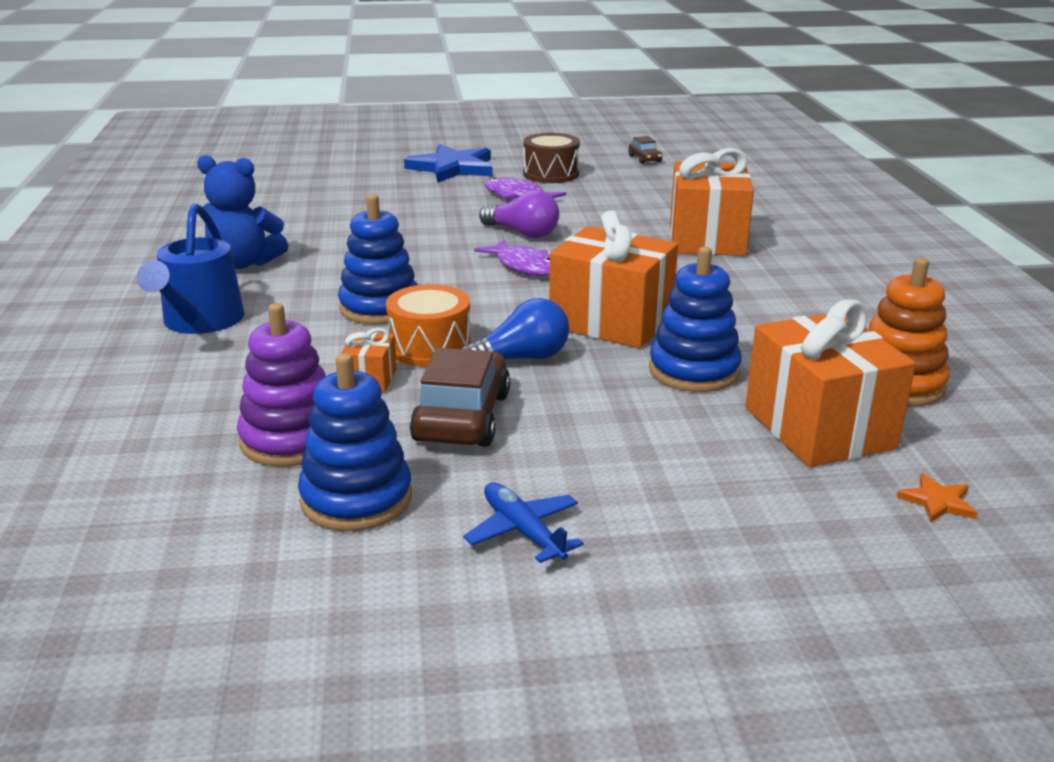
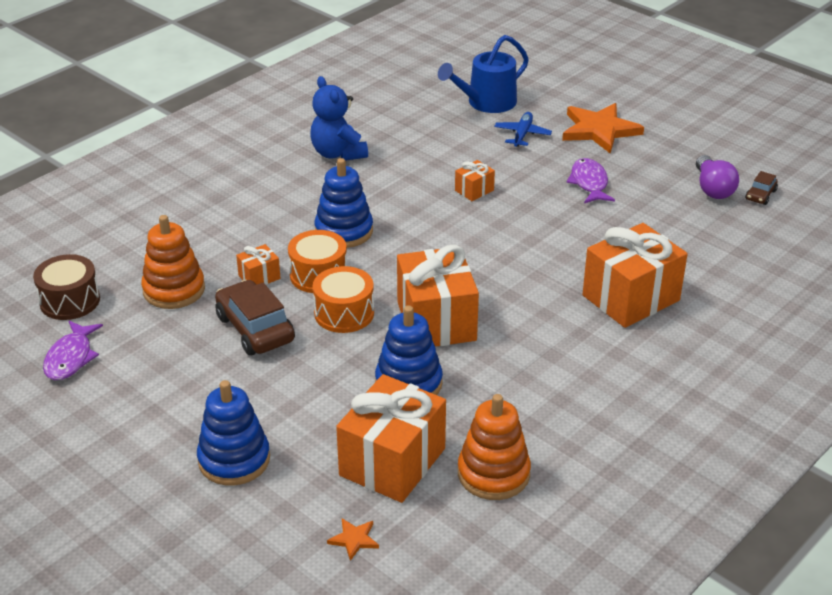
camera: 50 degrees right, 10 degrees up
(200, 321) = (253, 187): blue watering can -> blue watering can (487, 102)
(291, 440) = (174, 290): purple stacking toy -> orange stacking toy
(356, 499) = (145, 340): blue stacking toy -> blue stacking toy (234, 460)
(437, 234) = (474, 190): none -> orange gift
(452, 168) = (599, 130): blue star -> orange star
(462, 417) = (255, 329): brown car -> brown car turned 90 degrees counterclockwise
(521, 359) = (344, 313): blue light bulb -> orange drum
(522, 233) = (525, 220): purple light bulb -> purple light bulb (713, 188)
(523, 531) = (171, 405): blue plane -> blue plane (522, 134)
(524, 266) = (473, 248): purple fish -> purple fish (71, 358)
(551, 174) = (655, 173): brown drum -> brown drum (70, 301)

